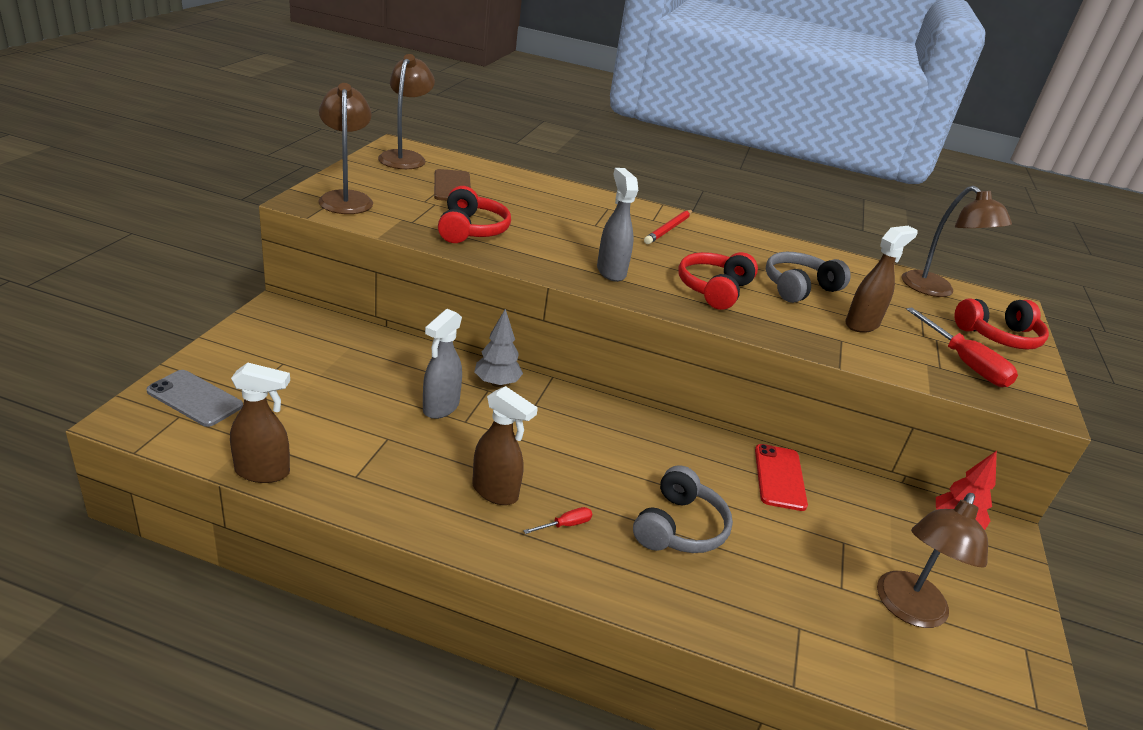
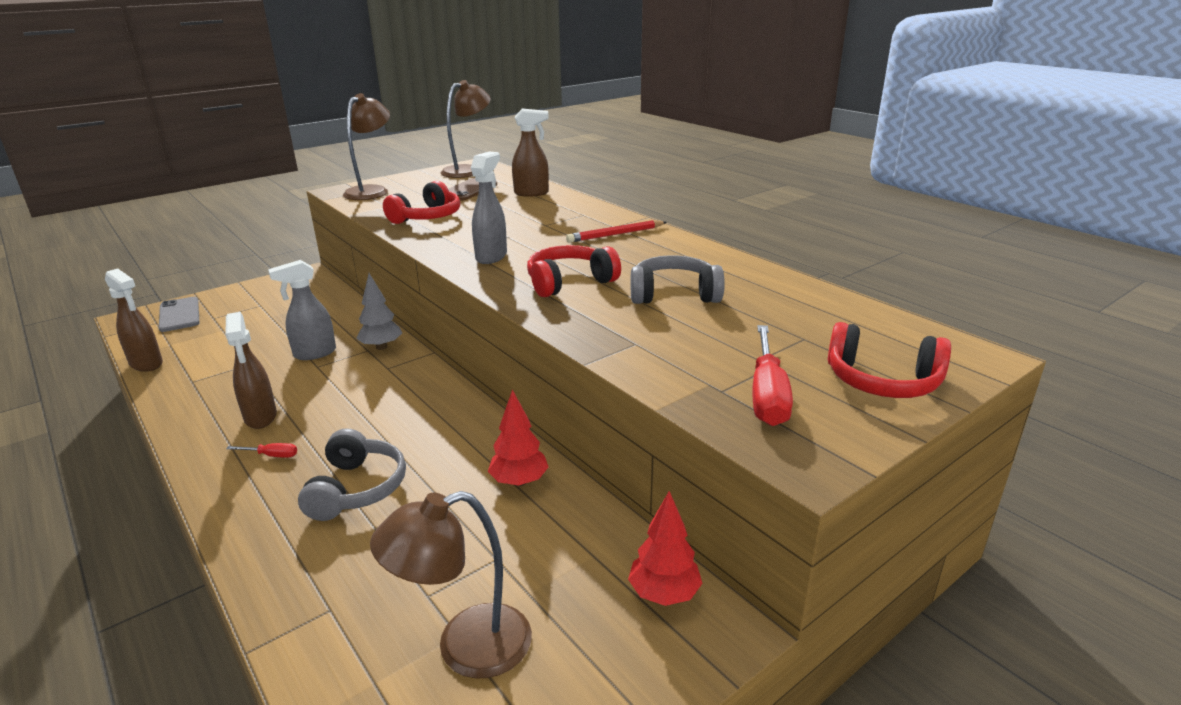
camera: 40 degrees right, 5 degrees down
(679, 527) = (357, 489): grey headphones -> grey headphones turned 60 degrees counterclockwise
(779, 477) = (519, 481): red phone -> red tree
(862, 324) = (691, 335): brown spray bottle -> brown spray bottle (532, 193)
(936, 290) = (870, 324): brown lamp -> none

